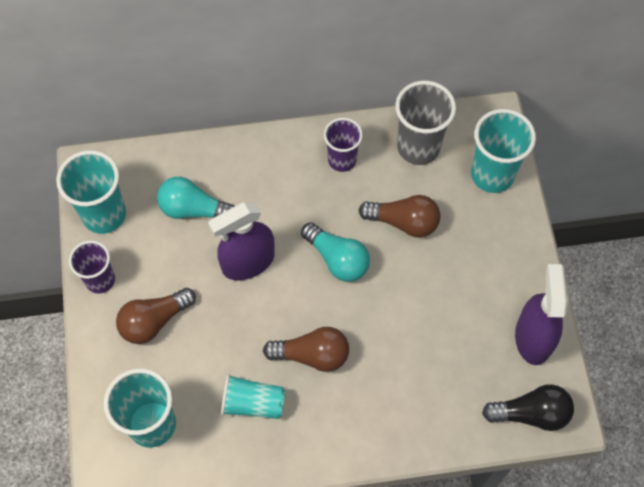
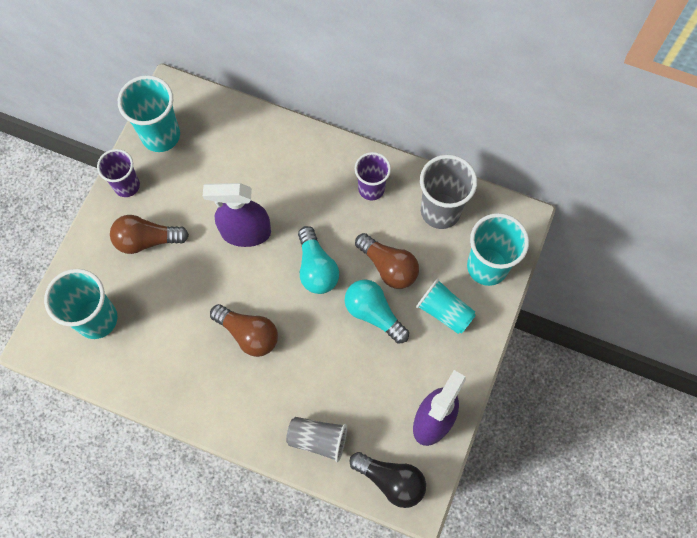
camera: 30 degrees right, 5 degrees up
(193, 209) = (230, 167): turquoise light bulb -> turquoise light bulb (373, 313)
(253, 403) = (180, 346): turquoise cup -> turquoise cup (444, 311)
(440, 415) = (318, 439): none -> grey cup

